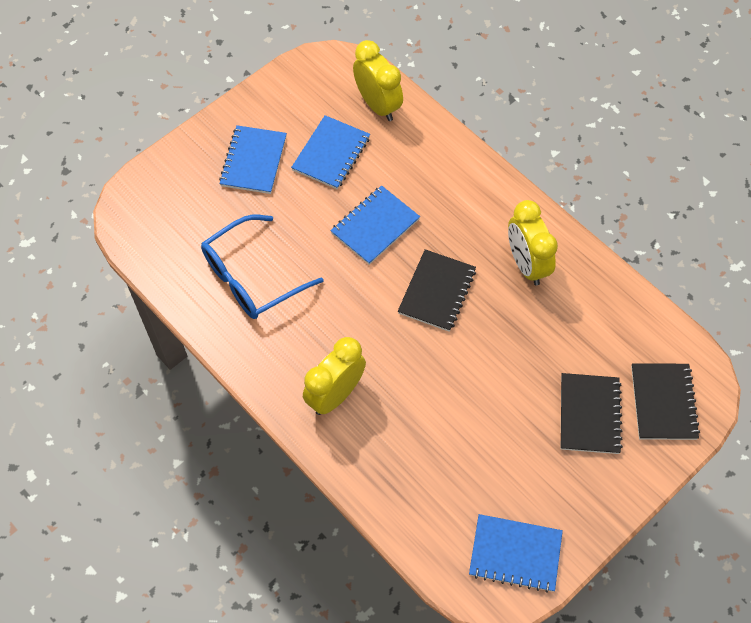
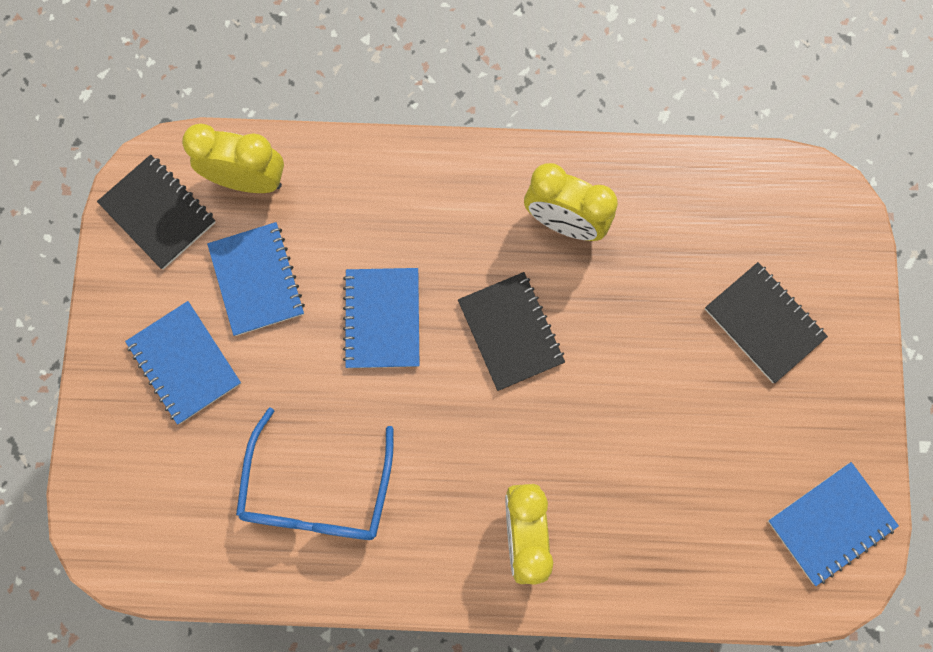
camera: 45 degrees left, 15 degrees up
(663, 402) = (813, 248): black notebook -> black notebook (158, 213)

